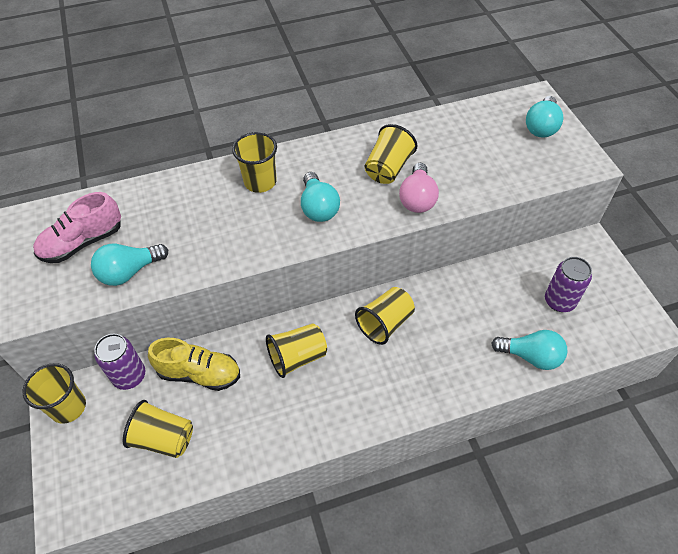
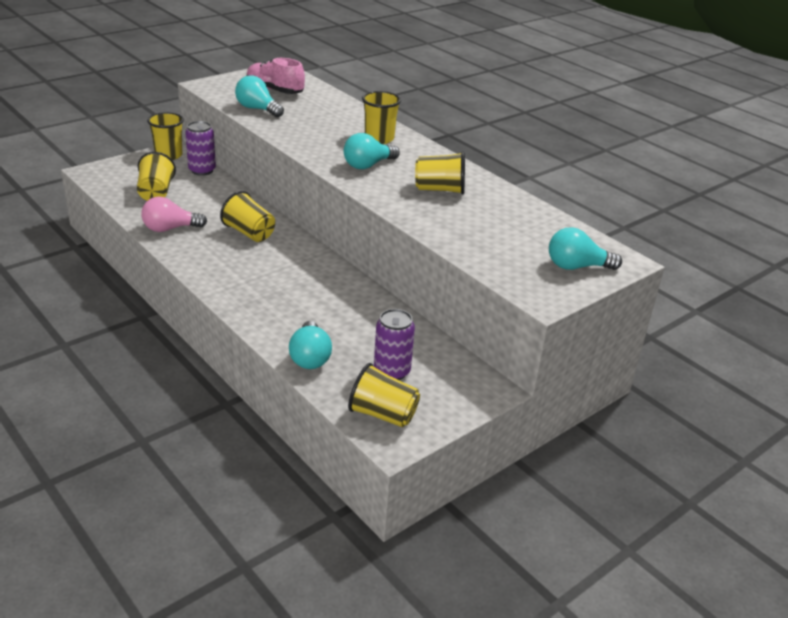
camera: 65 degrees right, 20 degrees down
(199, 373) = (215, 195): yellow shoe -> none
(385, 323) = (305, 269): yellow cup -> yellow cup (383, 414)
(417, 199) = (412, 207): pink light bulb -> pink light bulb (170, 229)

